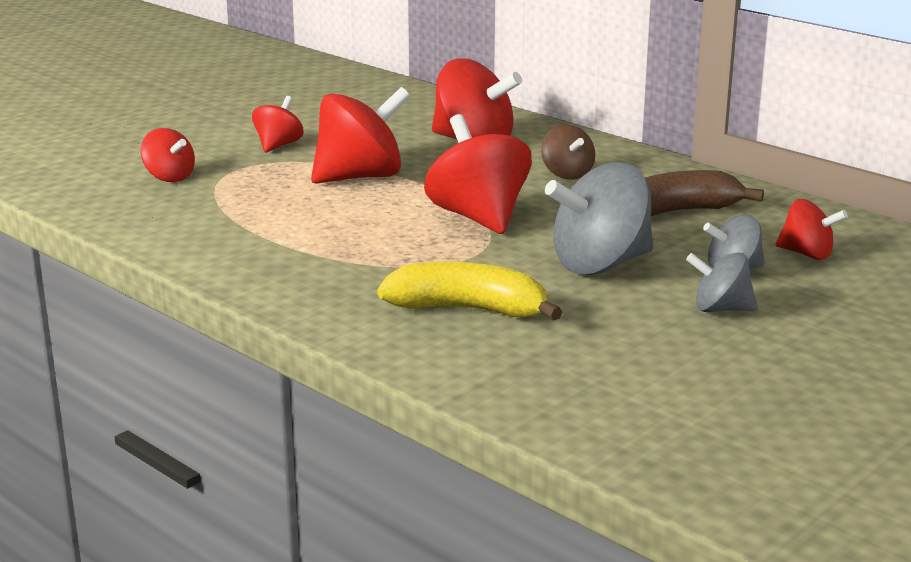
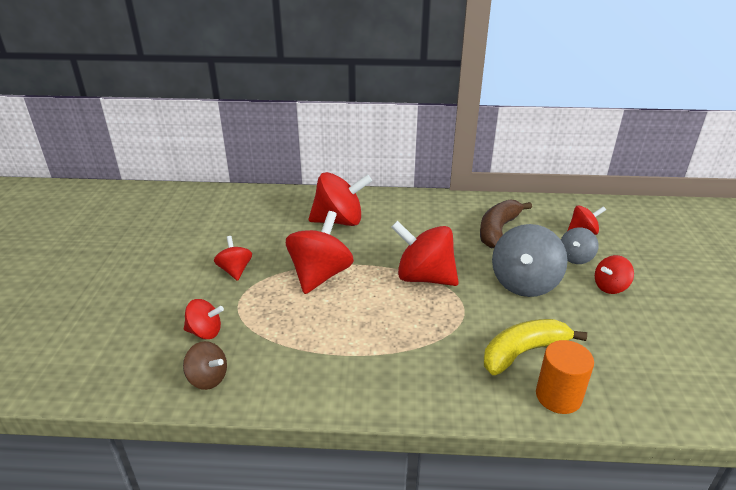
camera: 40 degrees left, 10 degrees up
(434, 351) = (558, 396): none -> orange cylinder
(567, 174) = (415, 224): brown spinning top -> brown spinning top (208, 378)
(720, 309) = (610, 287): grey spinning top -> red spinning top

